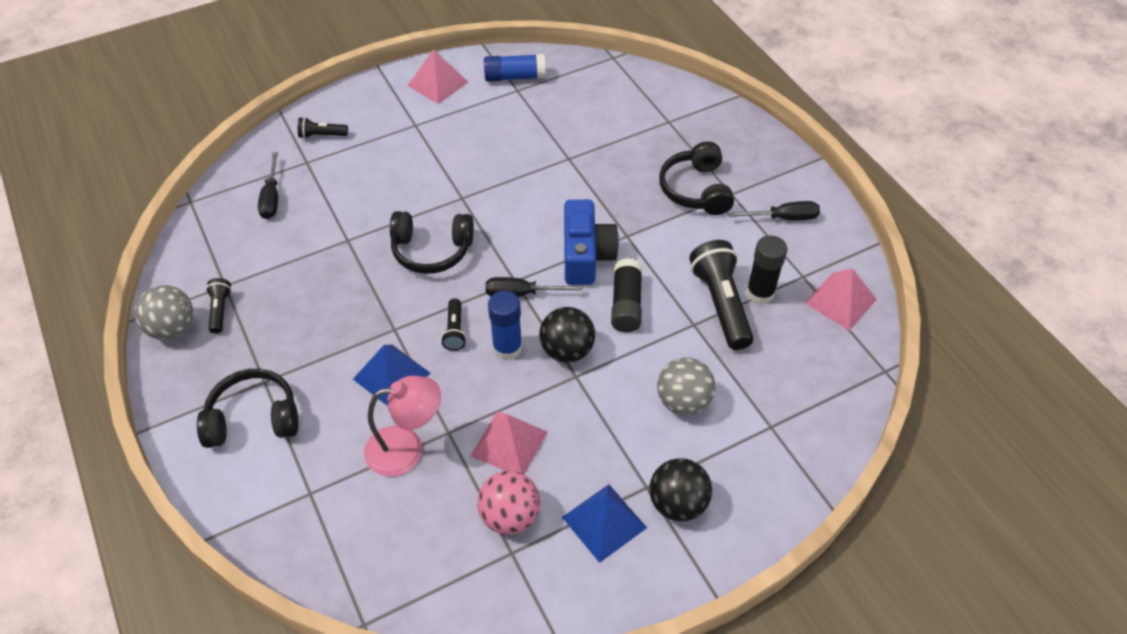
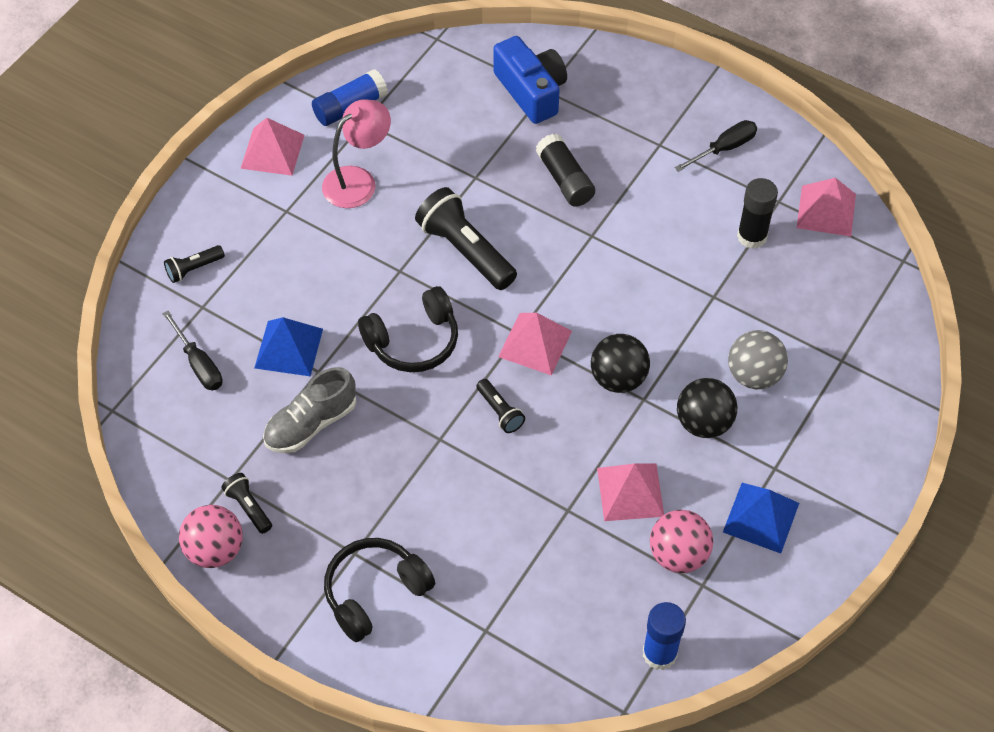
camera: 30 degrees left, 5 degrees up
(172, 328) = (215, 550): grey ball -> pink ball
(311, 273) = (311, 424): none -> grey shoe
(391, 376) = (474, 485): blue pyramid -> blue pyramid (289, 348)
(406, 448) = (542, 544): pink lamp -> pink lamp (358, 181)
(507, 348) = (561, 403): blue glue stick -> blue glue stick (659, 653)
(521, 294) = (535, 343): black screwdriver -> pink pyramid
(586, 255) = (567, 274): blue camera -> blue camera (531, 91)
(626, 304) = (639, 306): black glue stick -> black glue stick (564, 179)
(677, 503) = (810, 469): black ball -> black ball (703, 423)
(696, 189) = (623, 155): black headphones -> none
(721, 304) = (724, 264): black flashlight -> black flashlight (465, 250)

